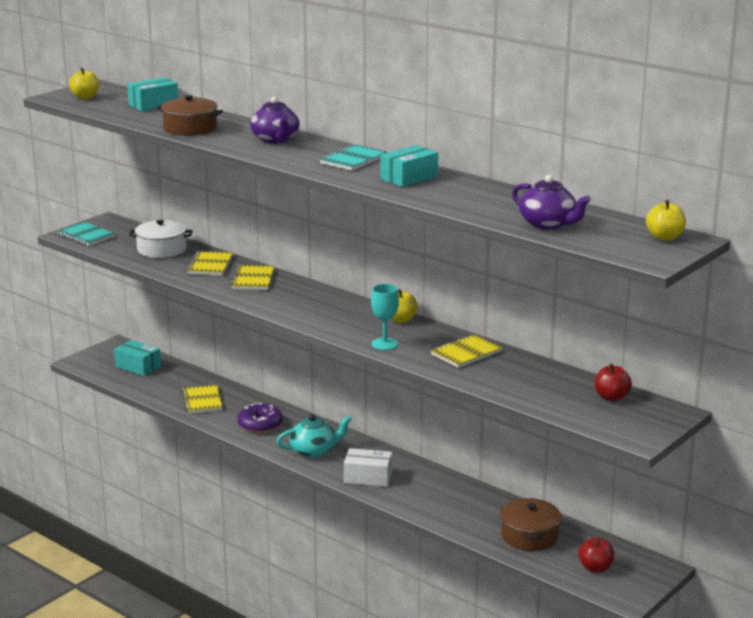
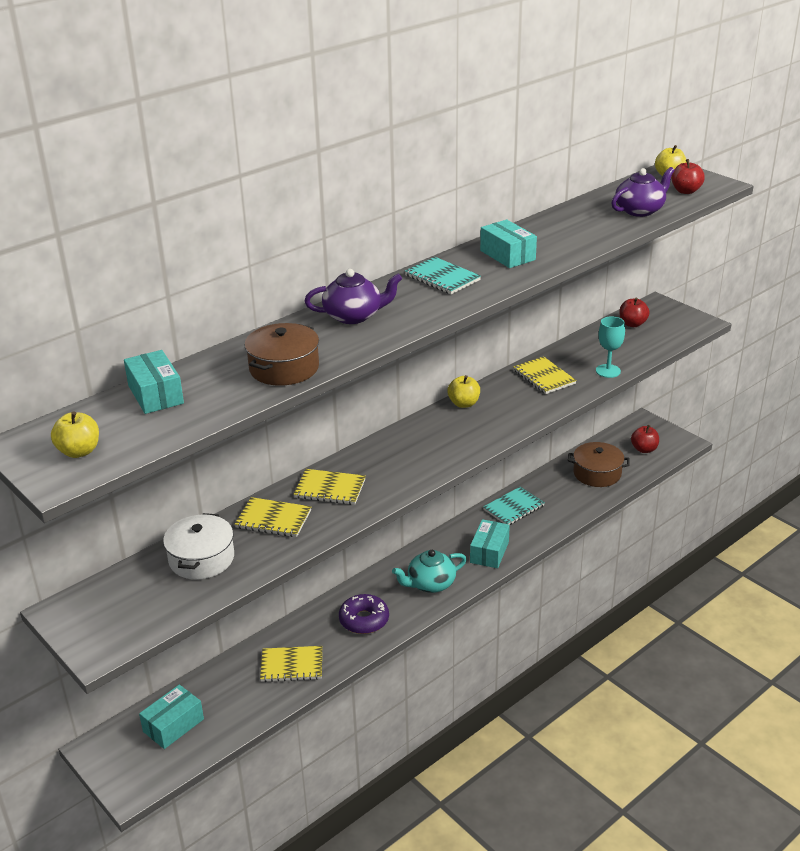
camera: 80 degrees left, 10 degrees up
(86, 236) = (113, 631): turquoise notebook -> turquoise notebook (513, 508)
(314, 451) = (430, 584): turquoise teapot -> turquoise teapot turned 105 degrees counterclockwise
(368, 477) = (489, 552): white box -> turquoise box
(384, 344) = (519, 417): turquoise goblet -> turquoise goblet (608, 371)
(619, 244) = (686, 191): none -> red apple

